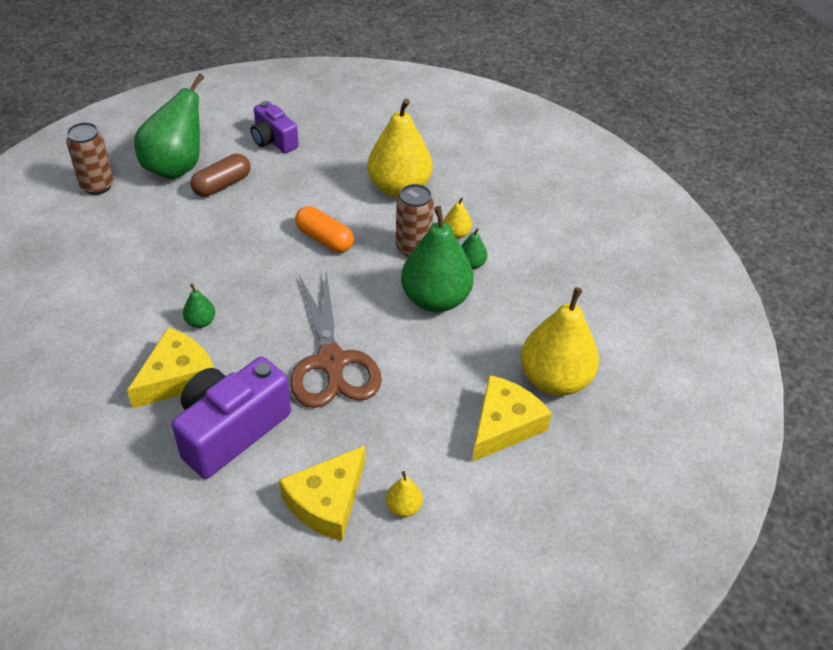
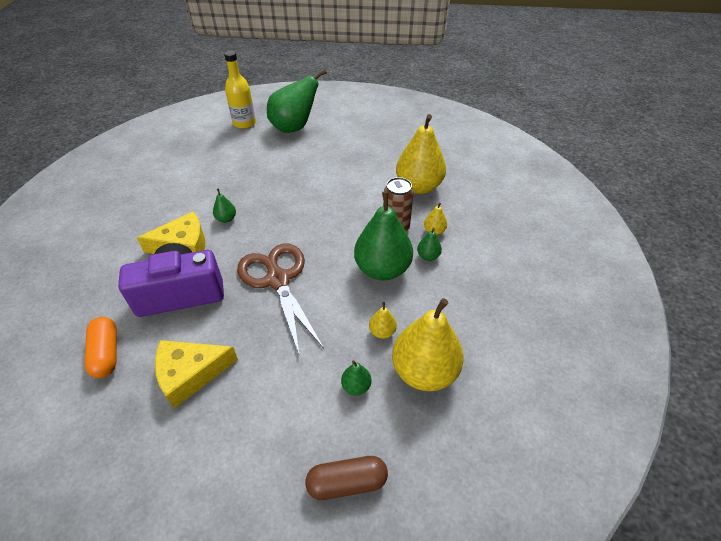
camera: 35 degrees right, 0 degrees up
(97, 186) = (244, 123): brown can -> yellow bottle
(222, 185) = (310, 146): brown capsule -> brown capsule (347, 482)
(273, 140) = (362, 131): purple camera -> none
(324, 239) = (342, 200): orange capsule -> orange capsule (106, 353)
(331, 362) = (278, 280): brown scissors -> brown scissors turned 135 degrees clockwise
(403, 507) = (234, 408): yellow pear -> yellow pear (382, 332)
(504, 425) = (356, 386): yellow cheese -> green pear

